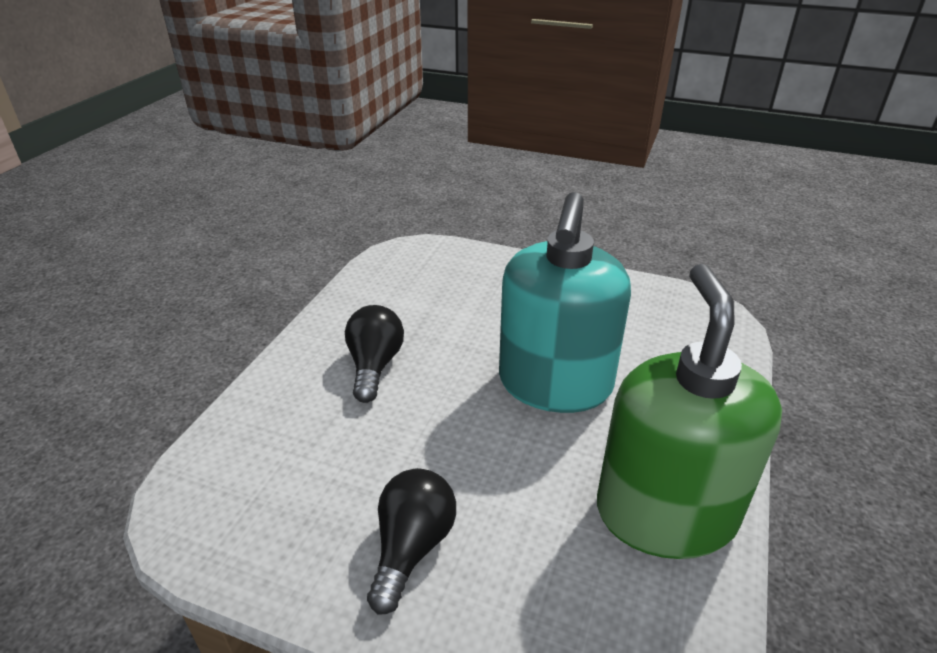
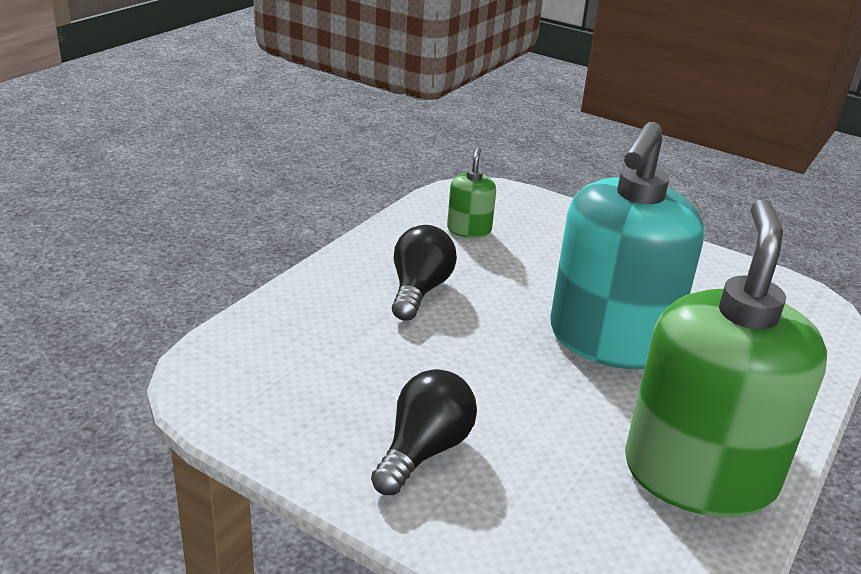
camera: 10 degrees right, 5 degrees down
(408, 292) = (469, 230): none -> green soap dispenser

